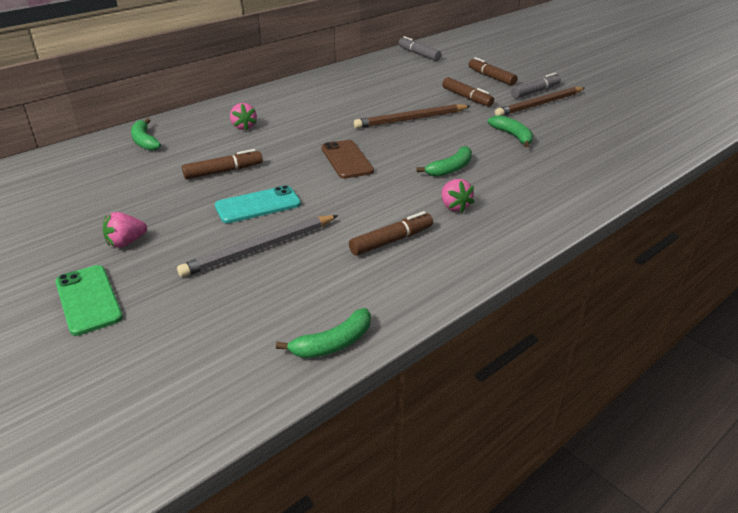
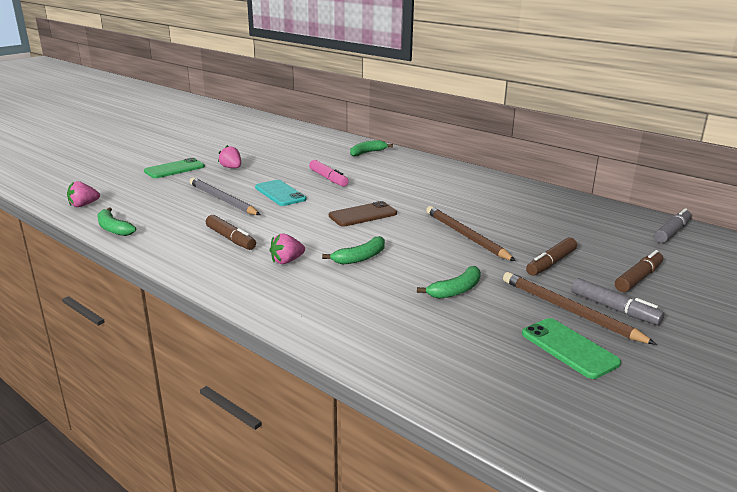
camera: 80 degrees right, 10 degrees down
(223, 171) = (328, 178): brown marker -> pink marker
(244, 127) = (408, 176): pink strawberry -> pink strawberry (83, 205)
(450, 169) = (360, 258): green banana -> green banana turned 75 degrees counterclockwise
(588, 113) = (569, 348): none -> green phone

